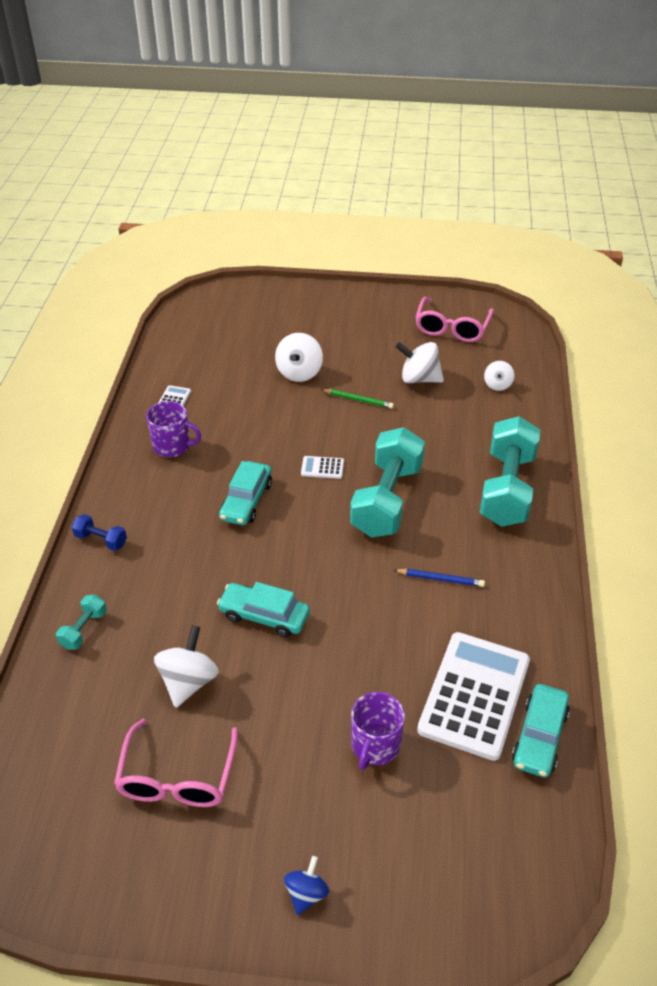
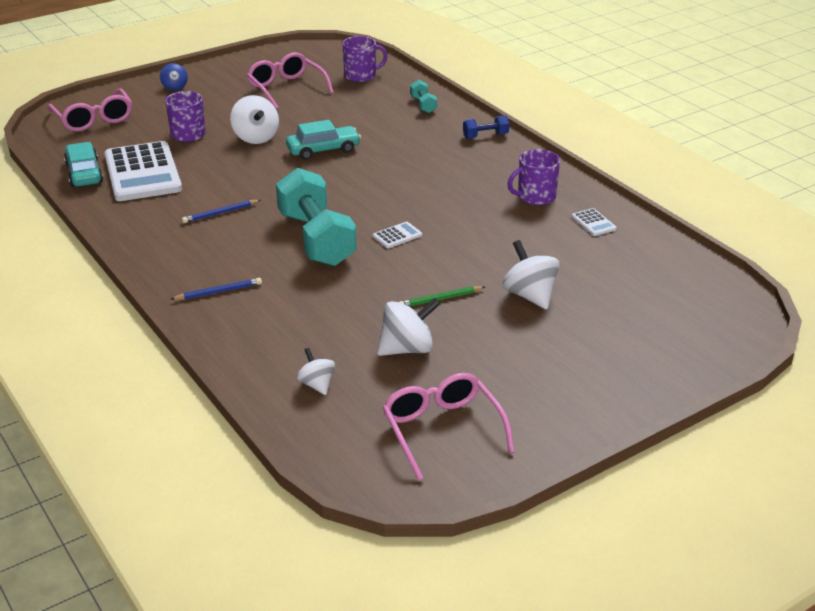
camera: 140 degrees right, 10 degrees down
(66, 743) = (361, 76): none -> purple mug
(188, 682) = (329, 113): white spinning top -> white spinning top (256, 137)
(246, 501) = (424, 192): turquoise car -> none
(468, 871) = (94, 119): none -> pink glasses
(507, 489) = (219, 292): turquoise dumbbell -> blue pencil

